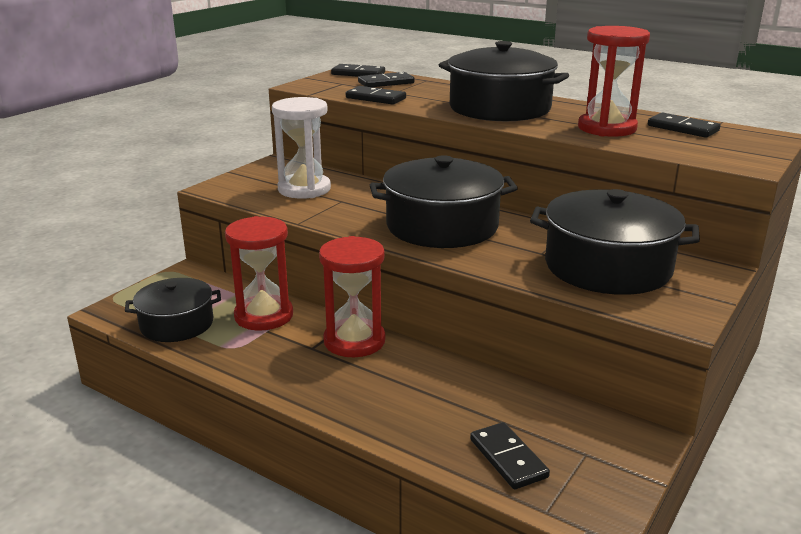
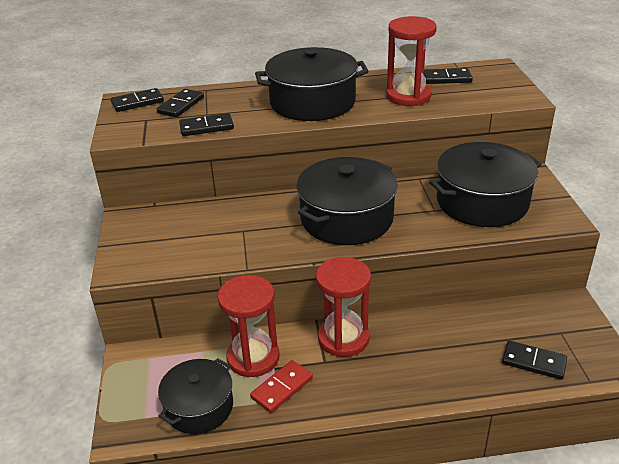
camera: 40 degrees left, 10 degrees up
(250, 345) = (282, 388): none -> red domino
(304, 189) = (196, 233): white hourglass -> none

